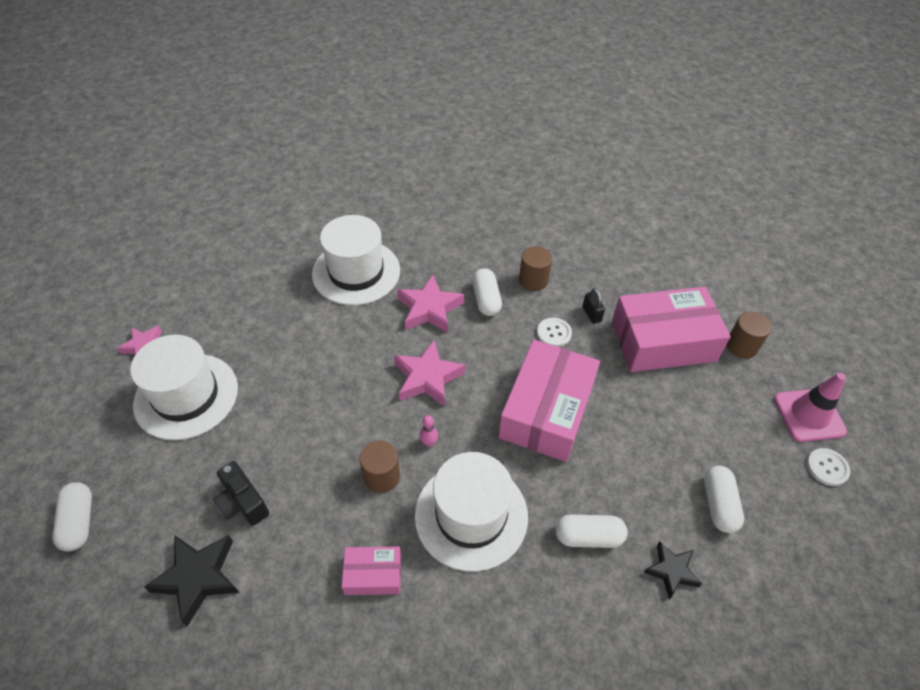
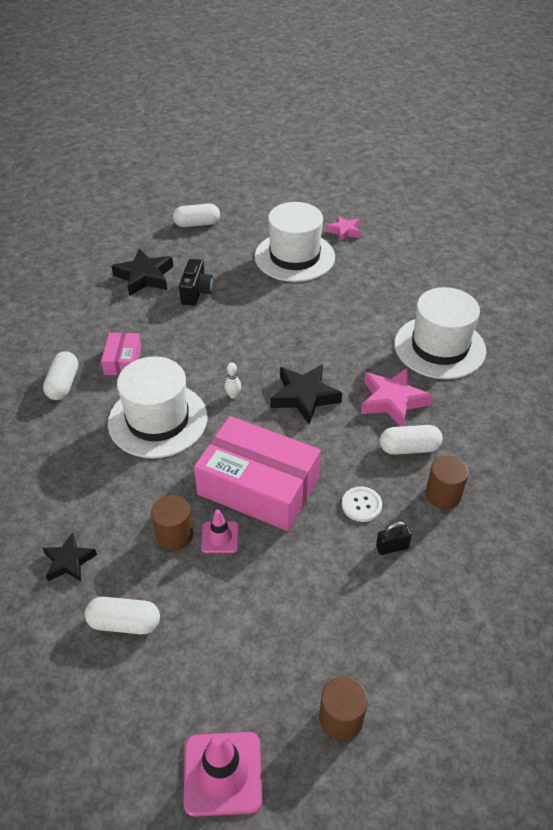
camera: 95 degrees right, 5 degrees down
(243, 503) = (196, 292): black camera -> black camera turned 135 degrees clockwise
(382, 476) = (205, 365): brown cylinder -> brown cylinder (174, 535)
(427, 378) = (304, 397): pink star -> black star
(429, 442) = (233, 395): pink bowling pin -> white bowling pin
(588, 536) = (118, 501): white capsule -> white capsule (63, 384)
(611, 437) = (220, 537): none -> pink traffic cone
(663, 341) = (350, 619): pink box -> none
(827, 467) = (145, 766): white button -> none

